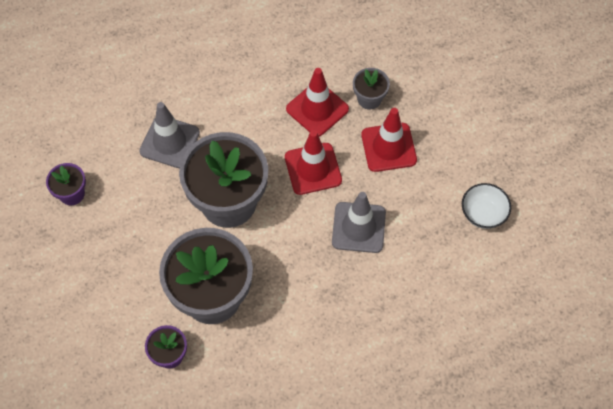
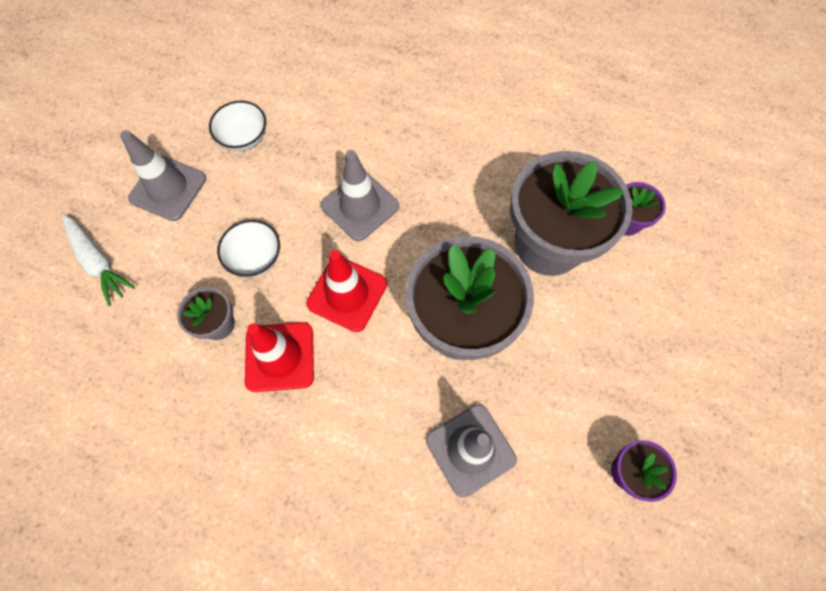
camera: 140 degrees left, 5 degrees up
(388, 147) = (255, 258): red traffic cone -> white bowl
(474, 78) = (98, 262): none -> white carrot
(489, 145) = (168, 188): none -> grey traffic cone

